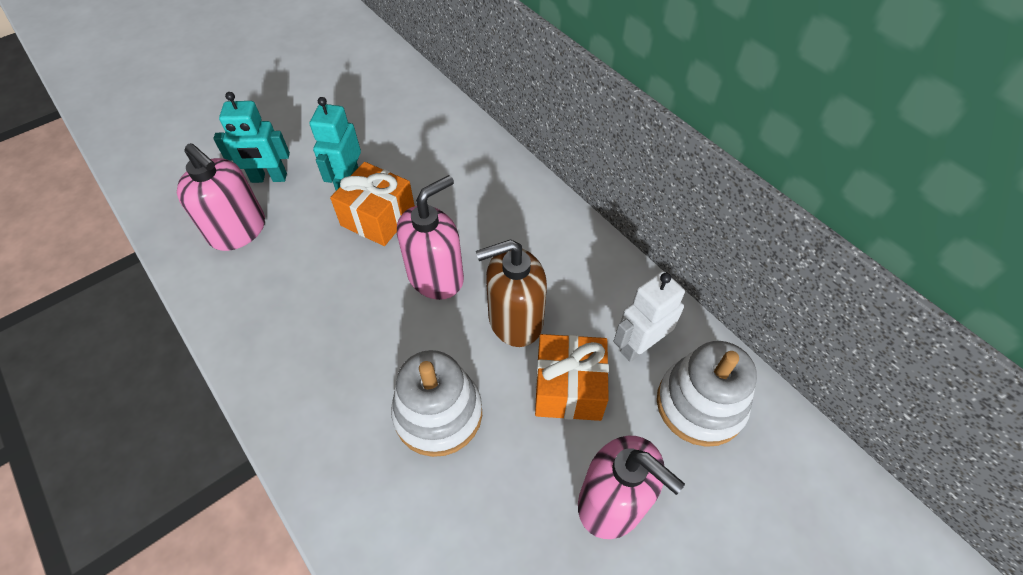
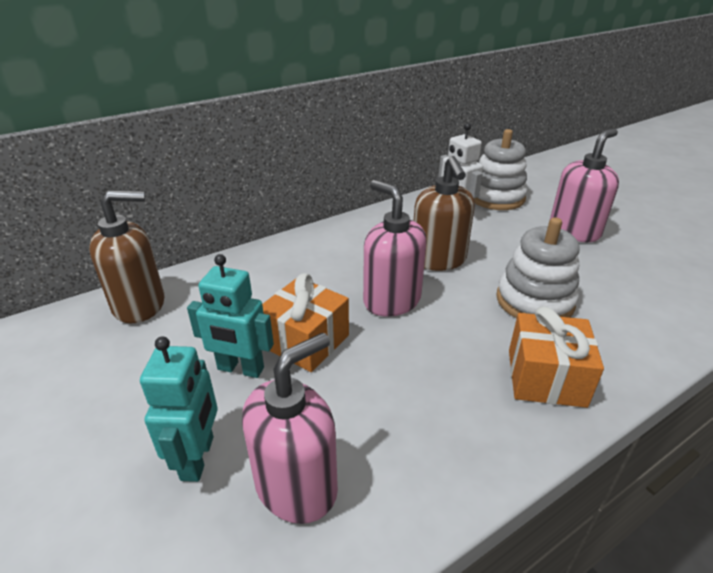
camera: 85 degrees left, 20 degrees down
(426, 108) = (140, 305): none -> brown soap dispenser
(568, 388) = (495, 240): orange gift -> orange gift (546, 377)

